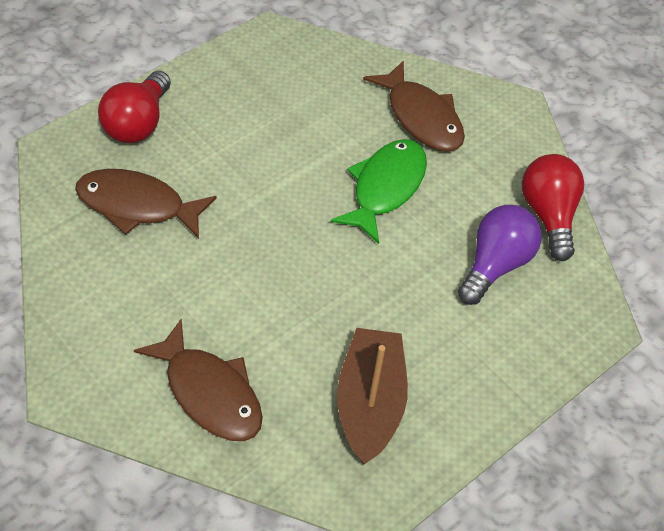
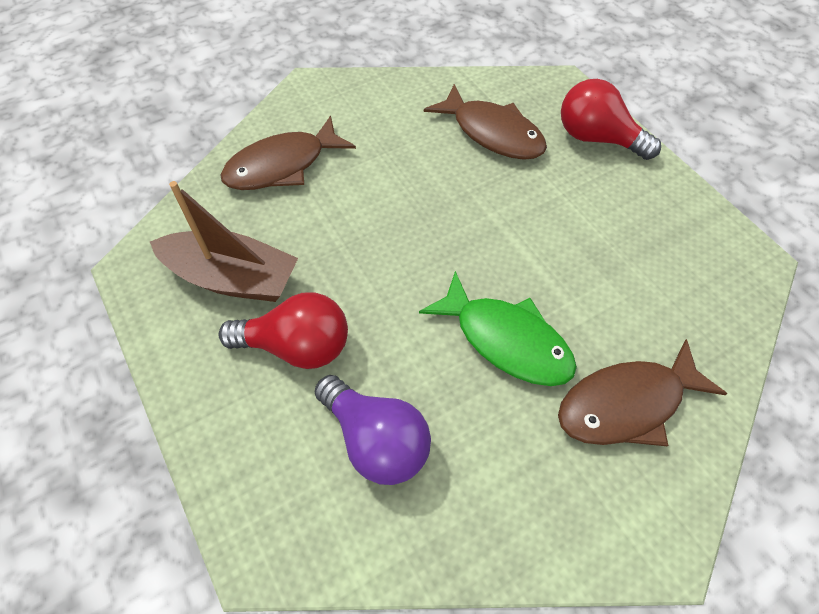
camera: 105 degrees right, 5 degrees up
(137, 206) = (492, 133): brown fish -> brown fish turned 105 degrees clockwise
(548, 215) = (448, 535): red light bulb -> red light bulb (297, 346)

